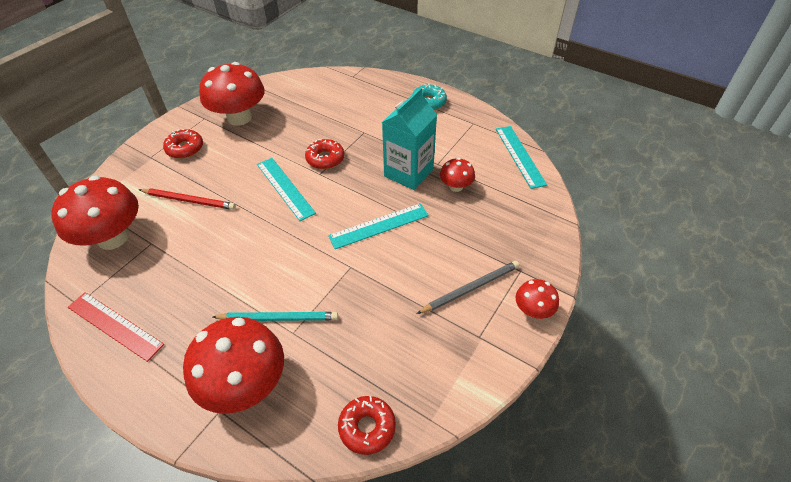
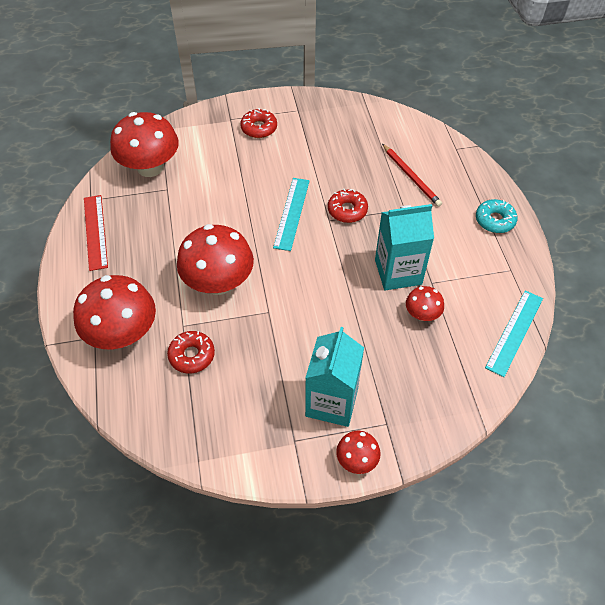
camera: 45 degrees right, 5 degrees up
(189, 200) = (220, 174): red pencil -> red pencil (411, 177)
(239, 117) = (323, 127): red mushroom -> red mushroom (218, 282)
(278, 318) = (185, 308): turquoise pencil -> none
(367, 427) = (157, 427): red donut -> red donut (192, 355)
(379, 225) = (323, 297): turquoise ruler -> none
(470, 288) = (332, 402): grey pencil -> turquoise carton

